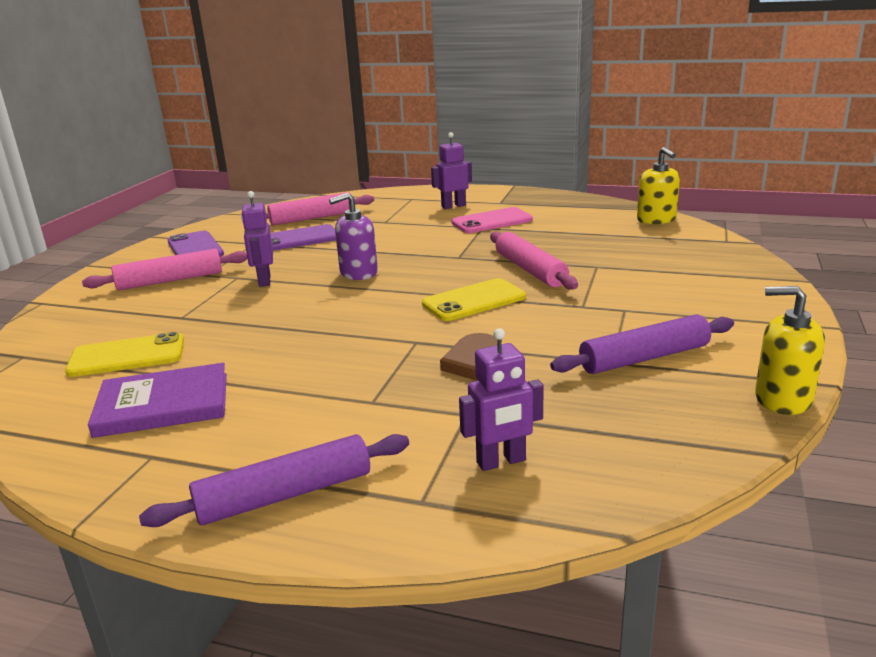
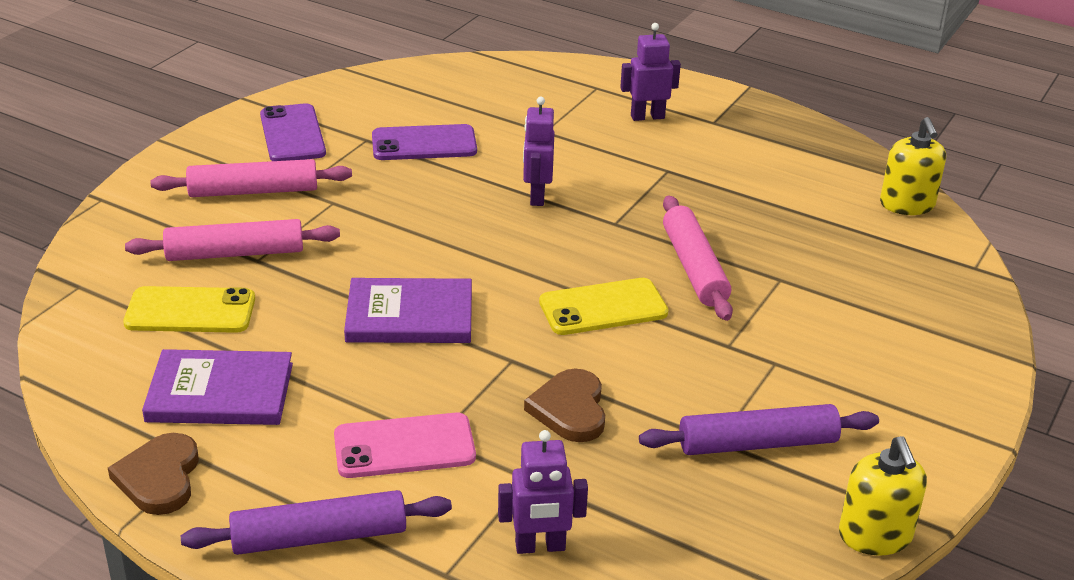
camera: 10 degrees right, 10 degrees up
(111, 478) = (159, 478): none -> brown heart
(264, 281) = (364, 216): purple robot -> purple robot (537, 196)
(312, 218) = (453, 103): pink rolling pin -> pink rolling pin (235, 253)
(320, 329) = (409, 316): none -> purple book
(358, 273) = (481, 227): purple soap dispenser -> none
(492, 221) = (685, 161): pink phone -> pink phone (404, 446)
(782, 399) = (875, 536): yellow soap dispenser -> yellow soap dispenser turned 135 degrees counterclockwise

